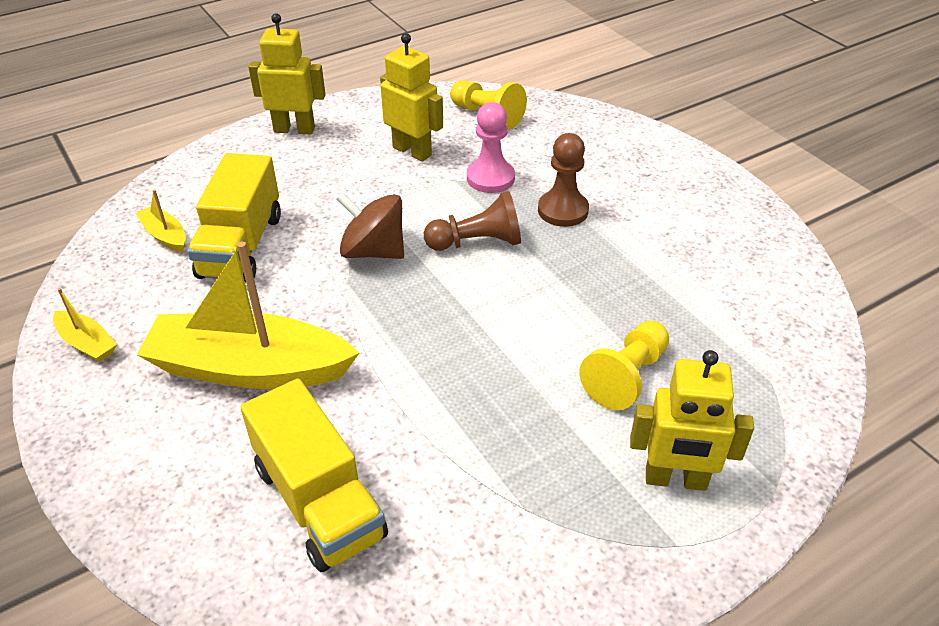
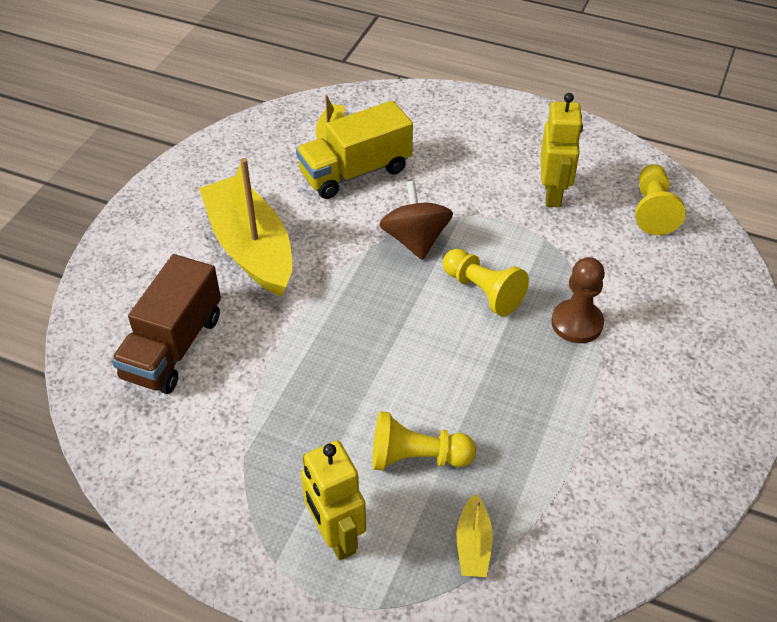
camera: 55 degrees right, 5 degrees up
(87, 343) = (210, 164): yellow boat -> yellow boat (473, 545)
(294, 129) = (506, 117): yellow robot -> none
(319, 501) = (173, 347): yellow truck -> brown truck
(477, 242) = (483, 292): brown pawn -> yellow pawn
(490, 178) = (570, 257): pink pawn -> none

